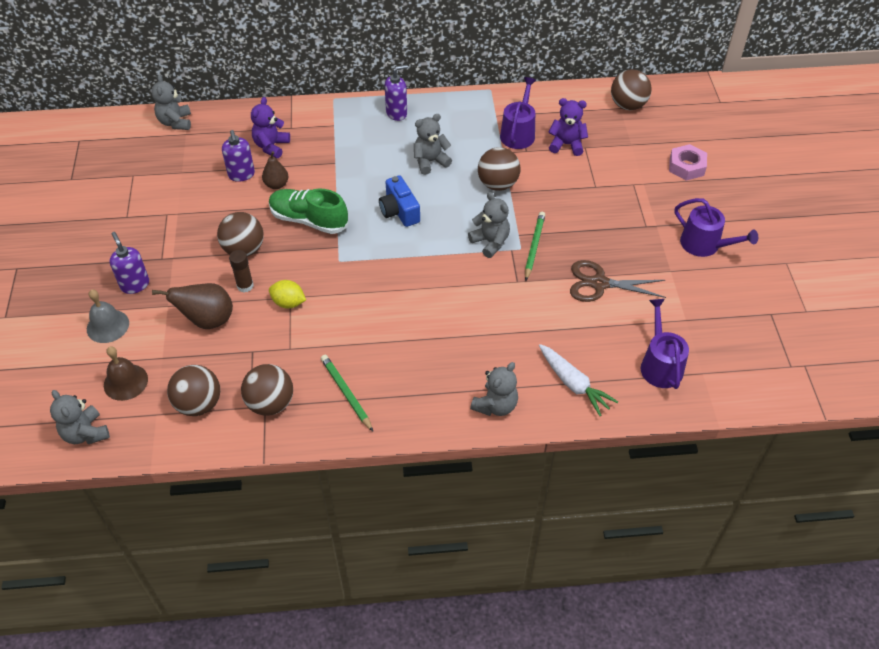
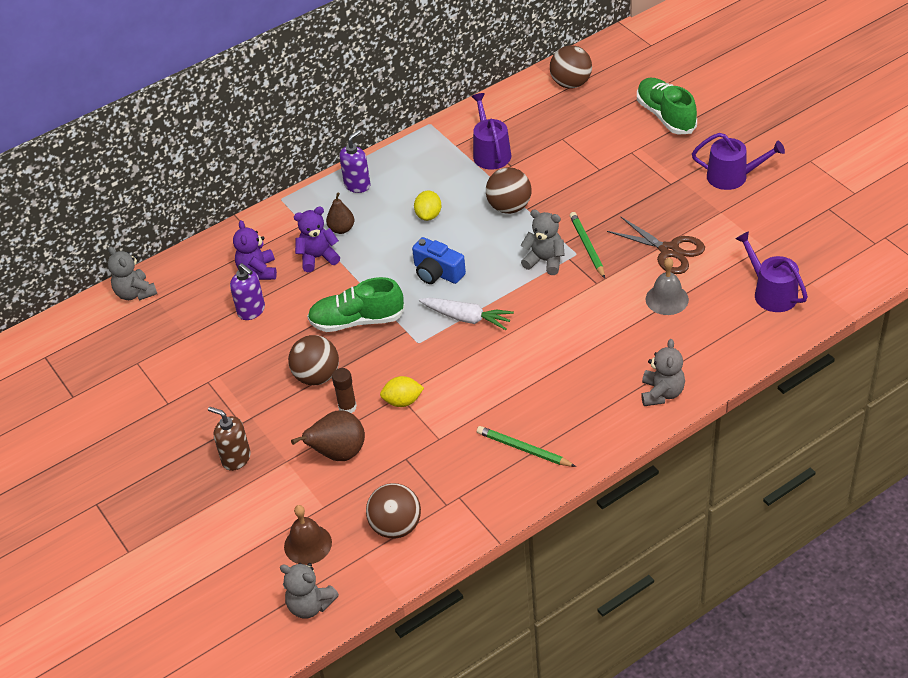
camera: 25 degrees left, 5 degrees down
(107, 326) = (243, 507): grey bell -> grey bell (667, 299)
(135, 284) = (236, 458): purple soap dispenser -> brown soap dispenser
(270, 403) = (462, 492): brown ball -> none
(276, 185) = (296, 304): brown pear -> brown pear (341, 229)
(430, 161) = (428, 215): grey teddy bear -> yellow lemon
(566, 144) = (543, 143): purple teddy bear -> purple teddy bear (318, 257)
(573, 384) = (712, 343): white carrot -> white carrot (466, 318)
(599, 283) = (669, 251): brown scissors -> brown scissors turned 120 degrees counterclockwise
(686, 166) = (665, 116): pink nut -> green shoe

